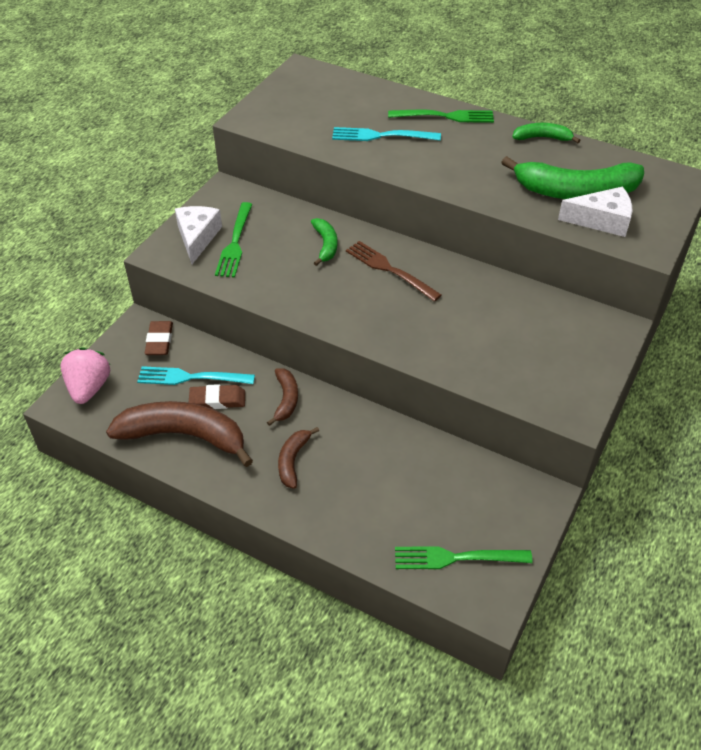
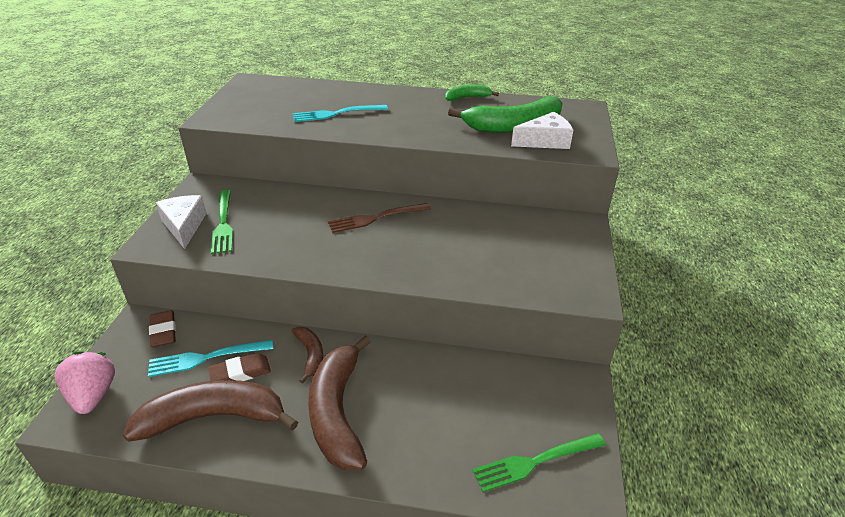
camera: 20 degrees left, 10 degrees down
(293, 461) = (337, 412): brown banana -> brown banana, size x1.99
(325, 245) = (310, 210): green banana -> none
(390, 270) = (376, 218): brown fork -> brown fork turned 45 degrees counterclockwise
(445, 116) = (383, 95): green fork -> none

